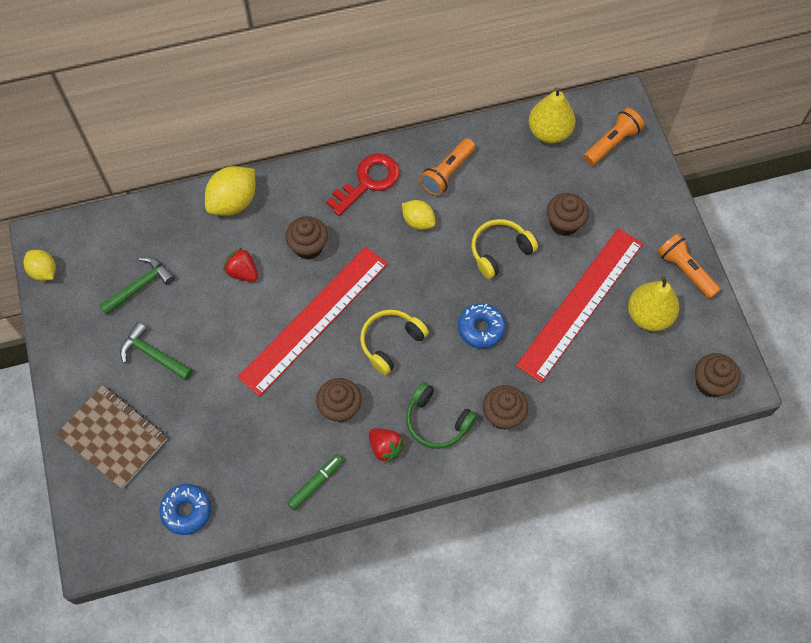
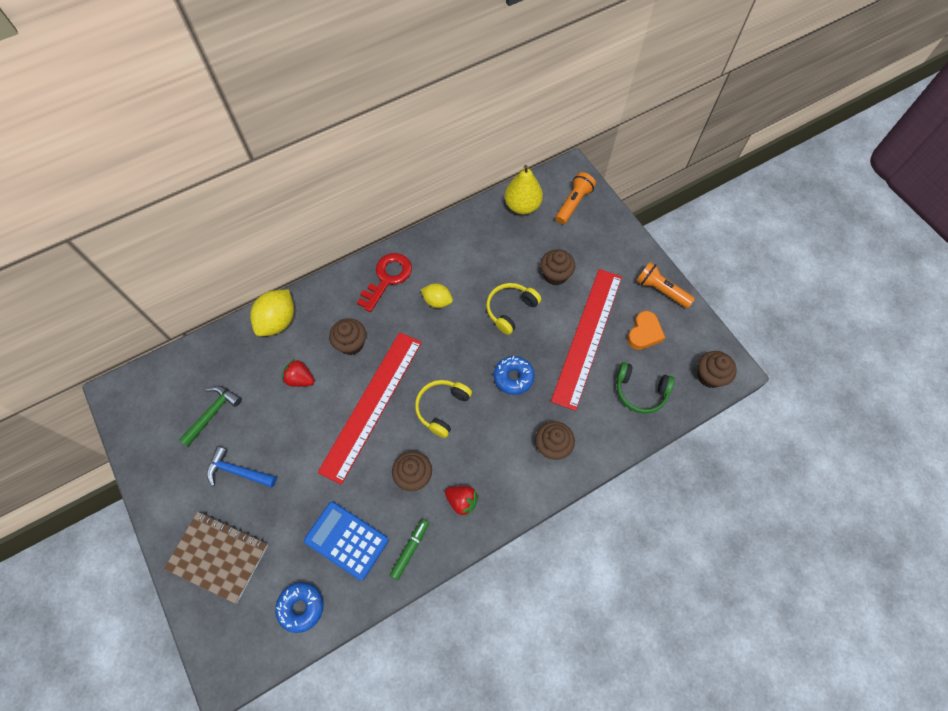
camera: 15 degrees left, 0 degrees up
(44, 271) = (123, 421): yellow lemon -> none
(153, 355) = (238, 471): green hammer -> blue hammer
(251, 456) = (346, 540): none -> blue calculator
(437, 421) = (499, 466): green headphones -> green headphones (640, 391)
(447, 173) = (450, 256): orange flashlight -> none
(649, 315) = (644, 333): yellow pear -> orange heart

